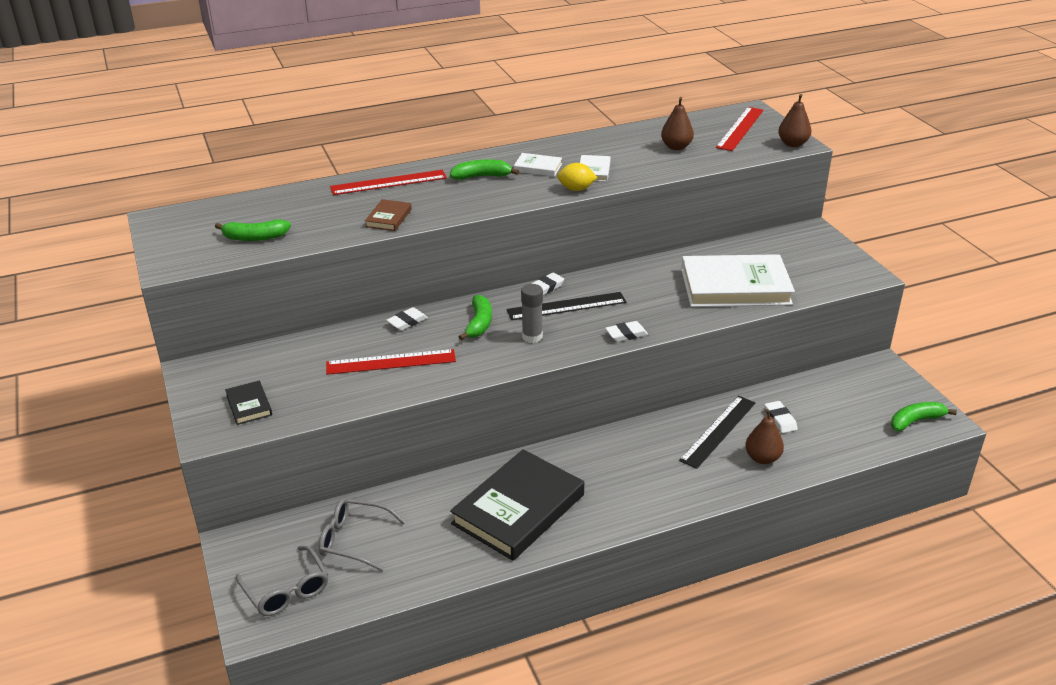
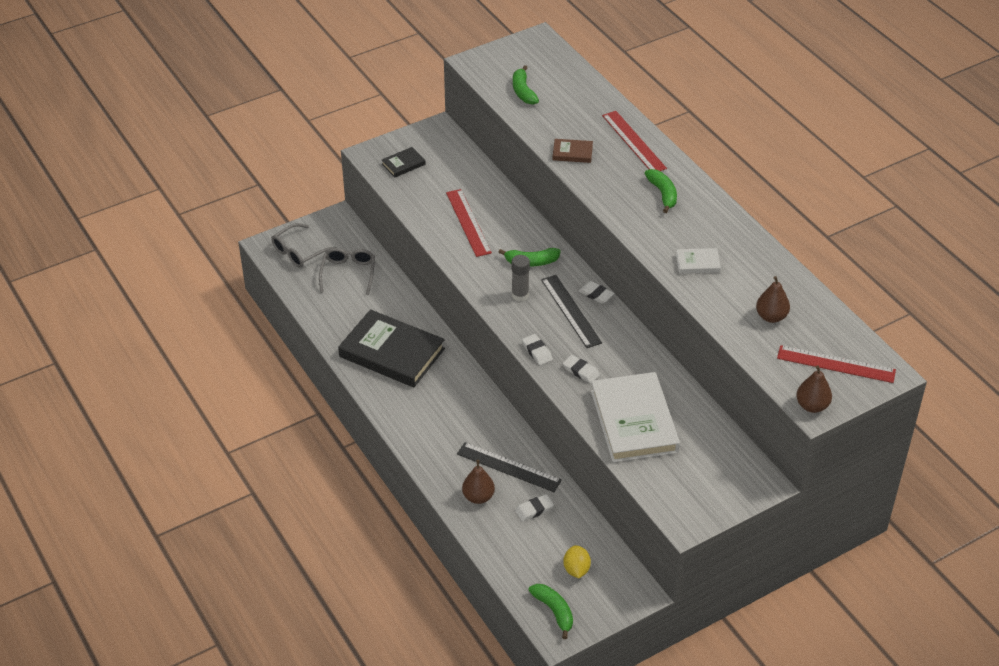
camera: 80 degrees right, 10 degrees up
(407, 322) = (524, 221): white eraser -> white eraser (581, 371)
(538, 167) = (692, 226): white book -> none
(576, 189) = (657, 255): yellow lemon -> yellow lemon (576, 569)

